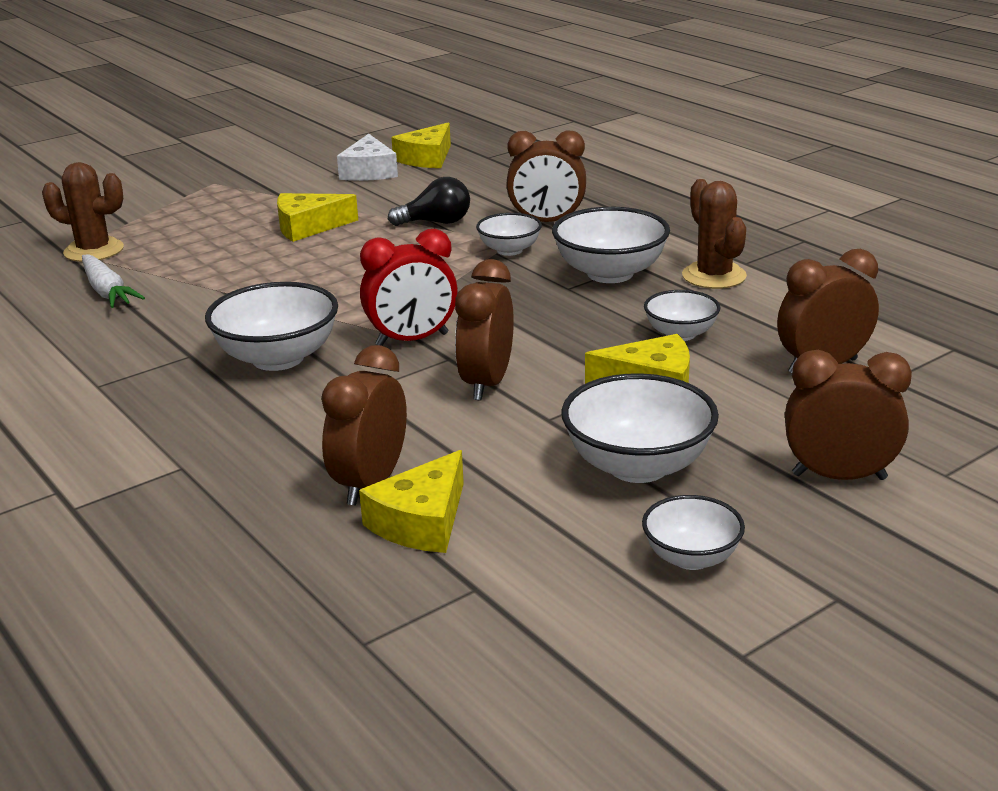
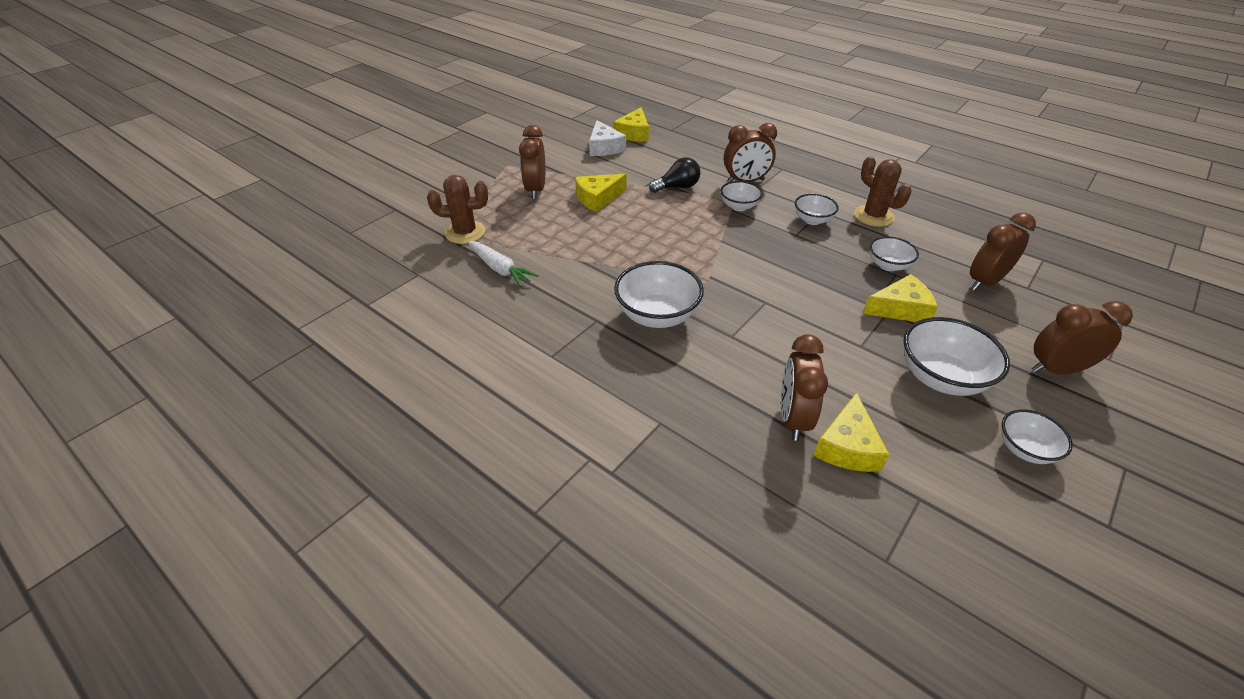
camera: 15 degrees left, 15 degrees up
(412, 340) = (732, 289): red clock -> none
(486, 383) = (803, 321): brown clock -> brown clock (536, 190)
(610, 273) = (812, 220): white bowl -> white bowl, size x0.59

